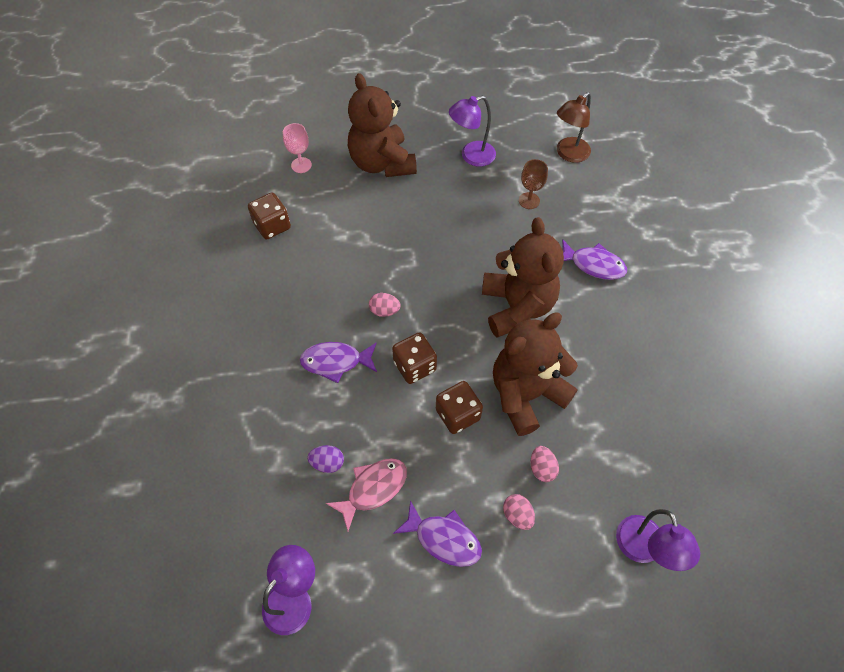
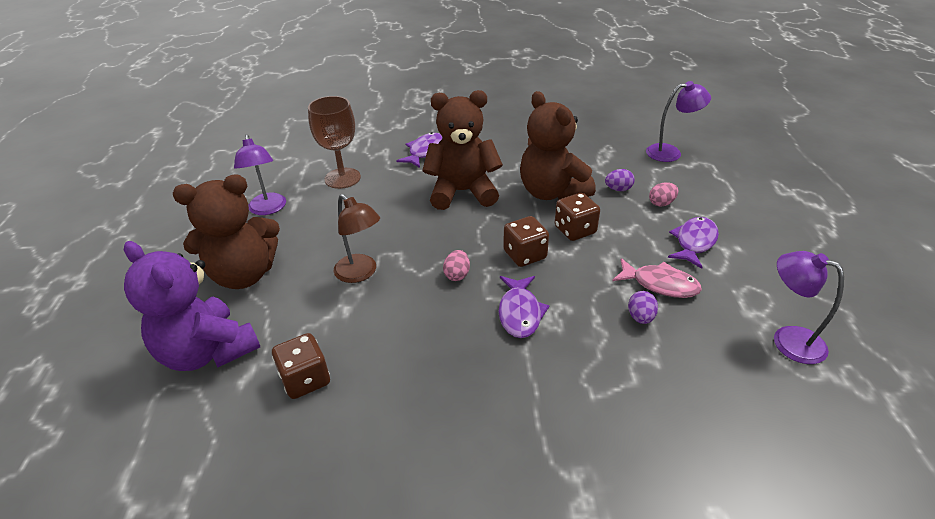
camera: 85 degrees left, 20 degrees down
(301, 165) = (207, 352): pink goblet -> purple teddy bear
(373, 489) = (660, 284): pink fish -> pink fish turned 150 degrees clockwise
(529, 201) = (342, 178): brown goblet -> brown goblet, size x1.73
(542, 468) = (618, 189): pink egg -> purple egg
(568, 154) = (295, 154): brown lamp -> brown lamp (361, 273)

